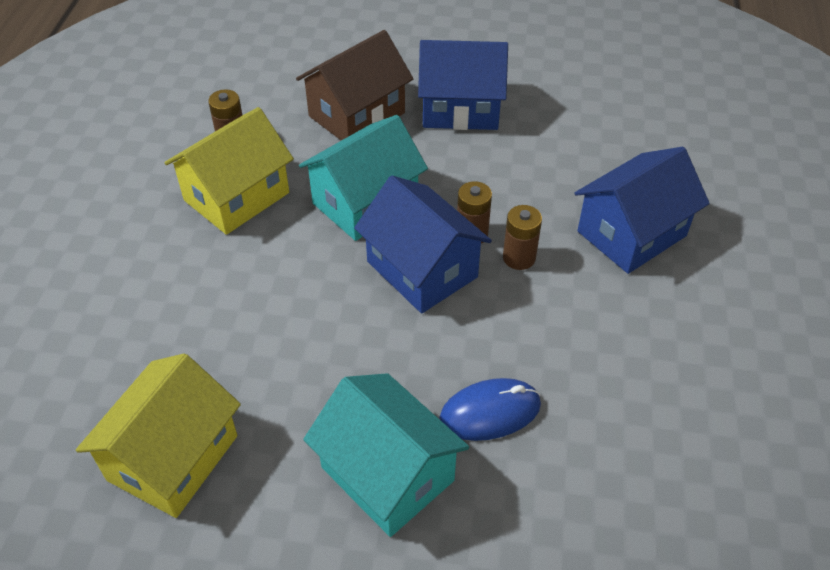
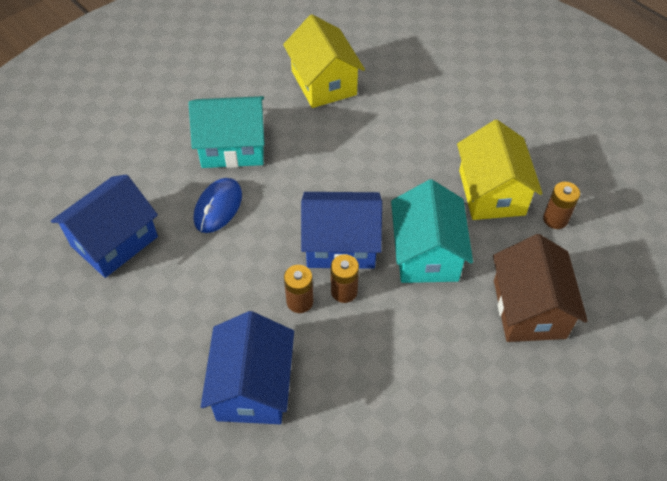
camera: 130 degrees right, 5 degrees up
(460, 108) = (481, 385): blue house -> blue house (114, 241)

